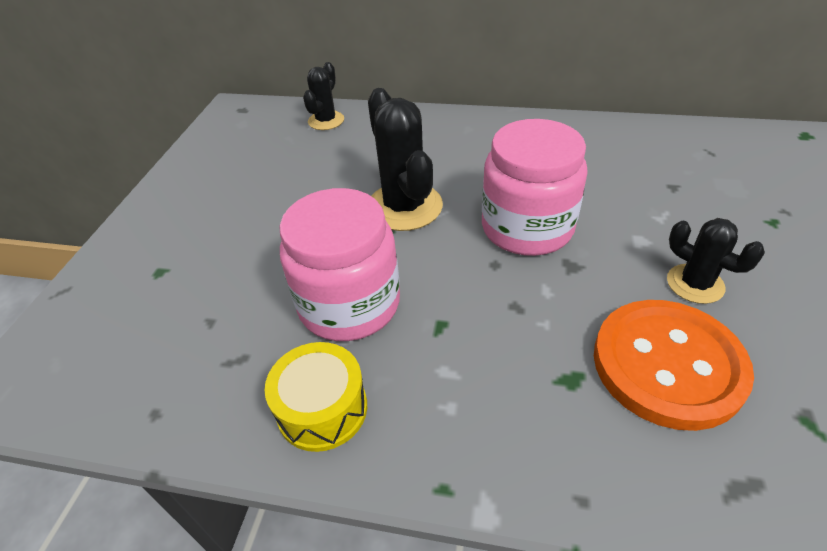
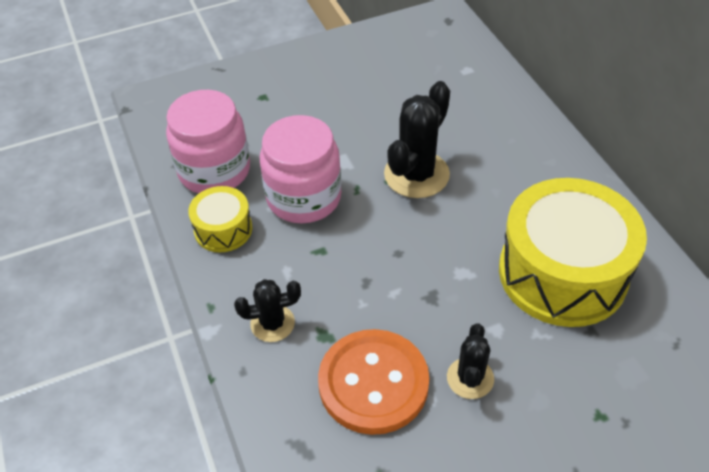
camera: 55 degrees right, 5 degrees up
(326, 121) = (478, 74): black cactus -> black cactus (272, 323)
(527, 228) = (452, 254): pink jar -> pink jar (214, 170)
(598, 174) = (562, 273): none -> yellow drum

